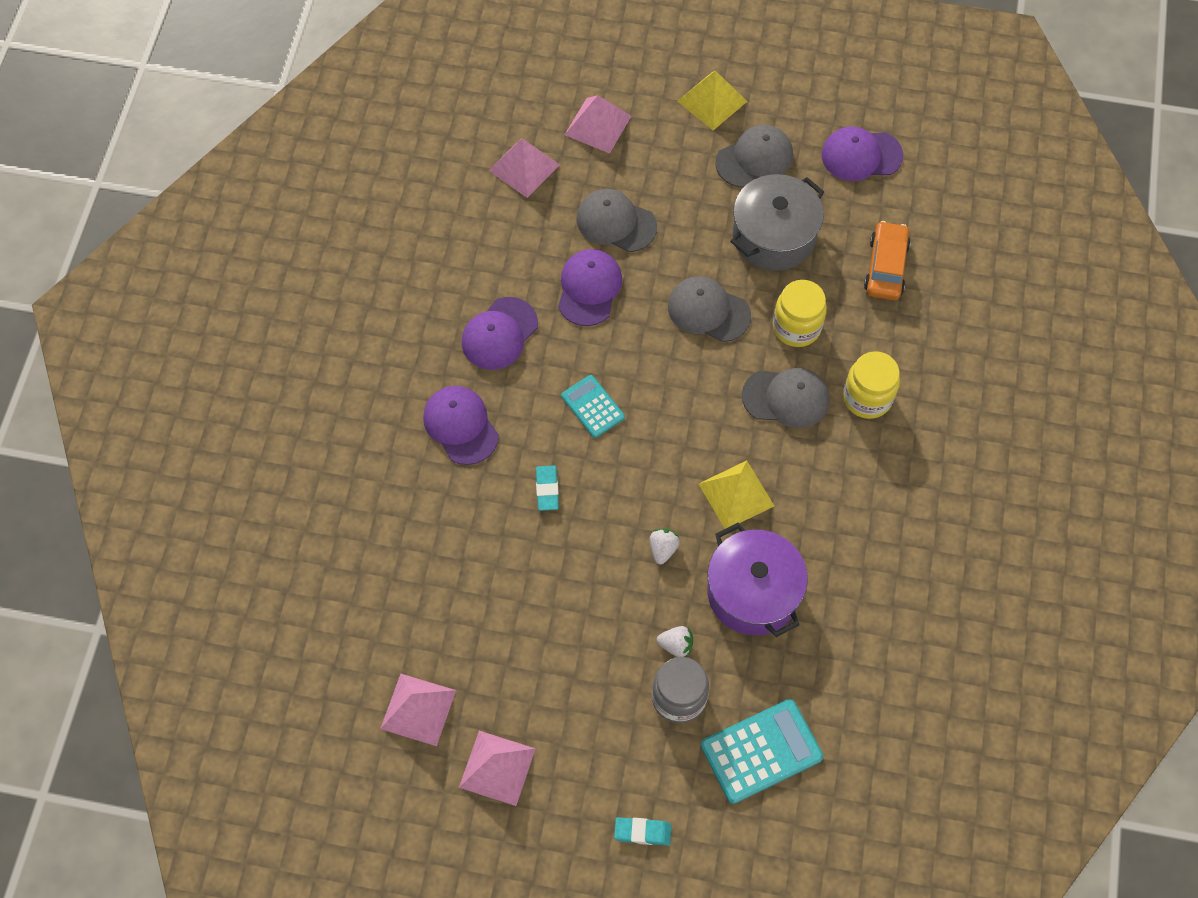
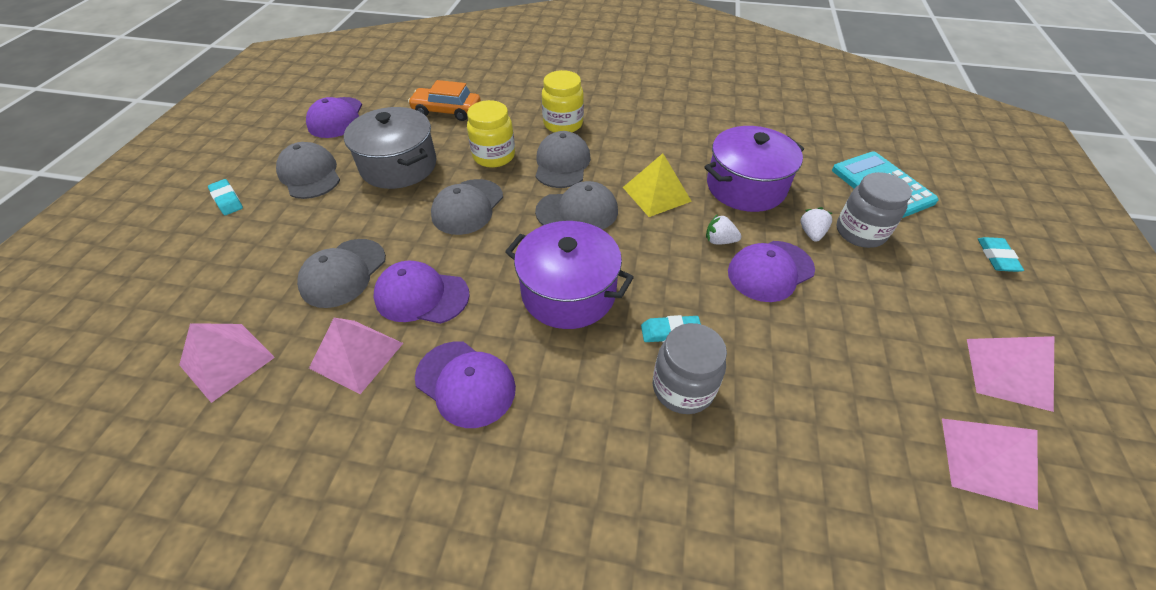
camera: 90 degrees left, 15 degrees down
(460, 426) = (594, 424): purple cap -> purple cap (770, 271)
(490, 493) = (683, 388): none -> grey jar
(593, 406) = (568, 292): turquoise calculator -> purple pot
(598, 125) = (204, 288): pink pyramid -> pink pyramid (356, 355)
(705, 414) = (577, 211): none -> grey cap
(712, 101) = (227, 200): yellow pyramid -> turquoise eraser

